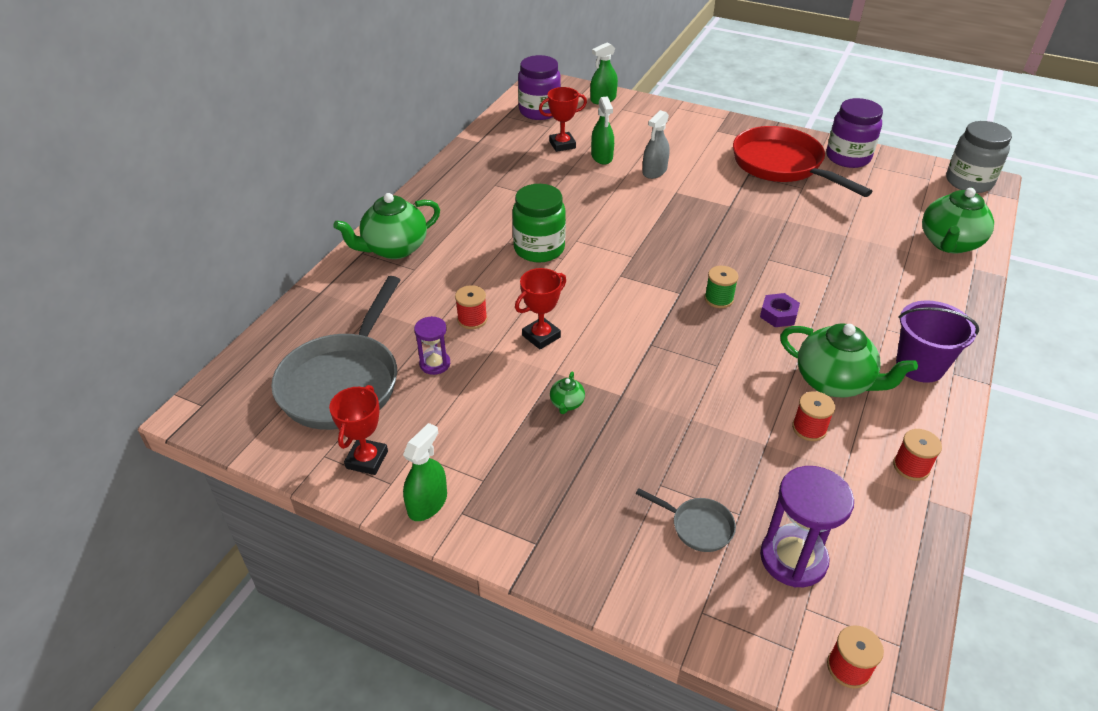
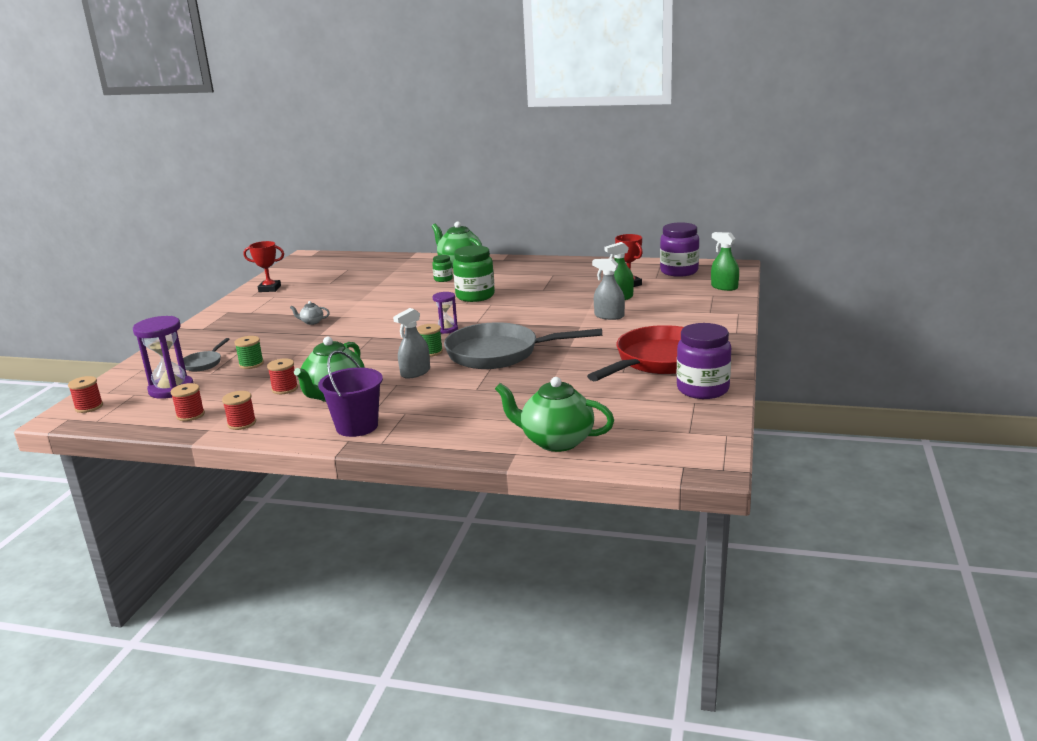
camera: 80 degrees right, 20 degrees down
(343, 382) = (330, 275): grey pan -> grey pan (499, 353)
(427, 503) = (236, 304): green spray bottle -> none
(435, 364) = (347, 289): purple hourglass -> purple hourglass (446, 329)
(451, 268) = (443, 279): none -> green jar
(472, 319) = (390, 291): red spool -> red spool (190, 415)
(541, 336) = (376, 308): red trophy -> none
(566, 404) = (312, 322): green teapot -> grey teapot
(715, 467) = (251, 364): none -> green spool
(778, 314) = (415, 372): purple nut -> grey spray bottle
(969, 182) = (700, 455): grey jar -> none

